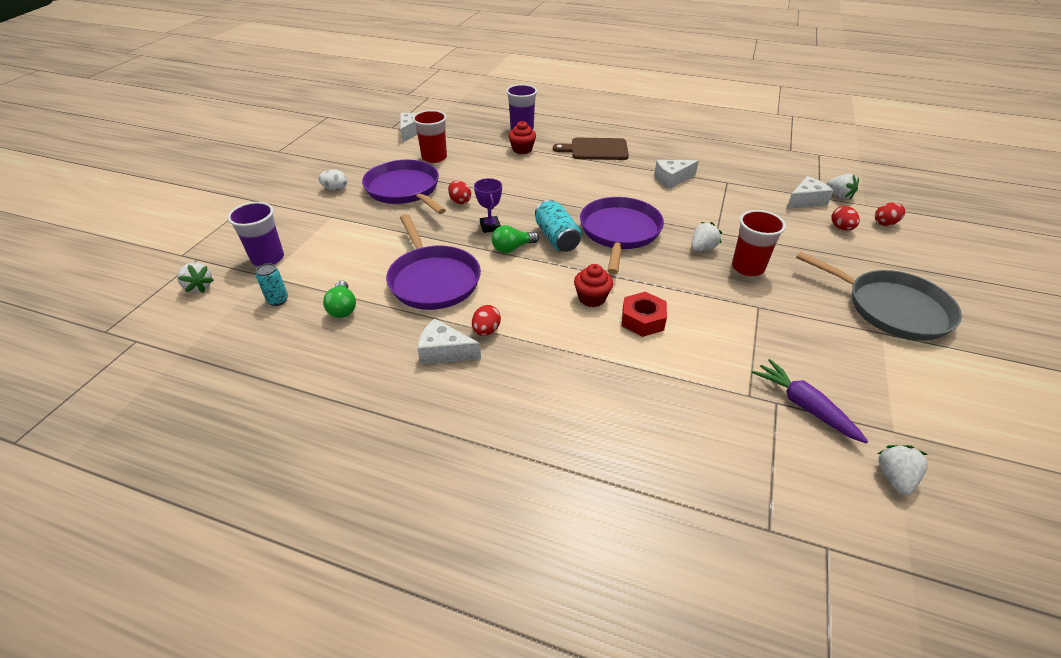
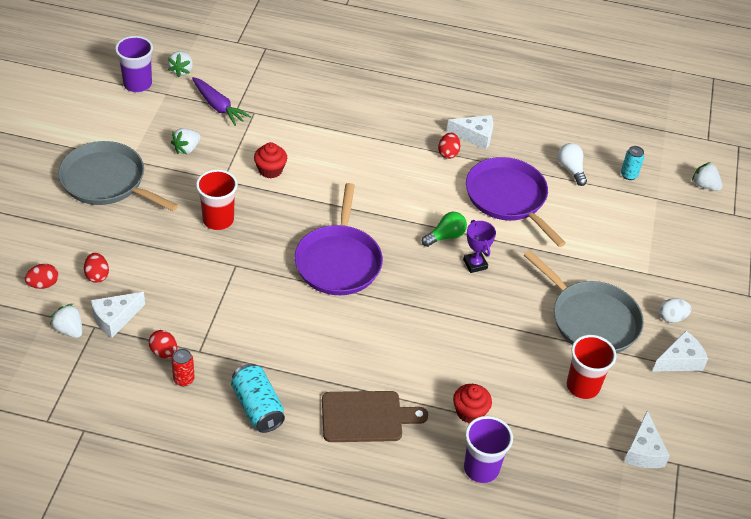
camera: 170 degrees right, 5 degrees up
(268, 258) = (670, 216): purple cup -> purple cup (137, 84)
(343, 308) = (571, 169): green light bulb -> white light bulb
(404, 190) = (591, 319): purple pan -> grey pan
(460, 201) = (519, 302): red egg -> red egg (164, 352)
(556, 238) = (403, 251): turquoise can -> turquoise can (257, 407)
(592, 298) = (365, 184): red cupcake -> red cupcake (270, 170)
(642, 320) = (323, 165): red nut -> none
(672, 179) = (269, 353): white cheese -> white cheese (680, 360)
(702, 248) = (256, 242): white strawberry -> white strawberry (186, 149)
(732, 169) = (184, 379): none -> red can

